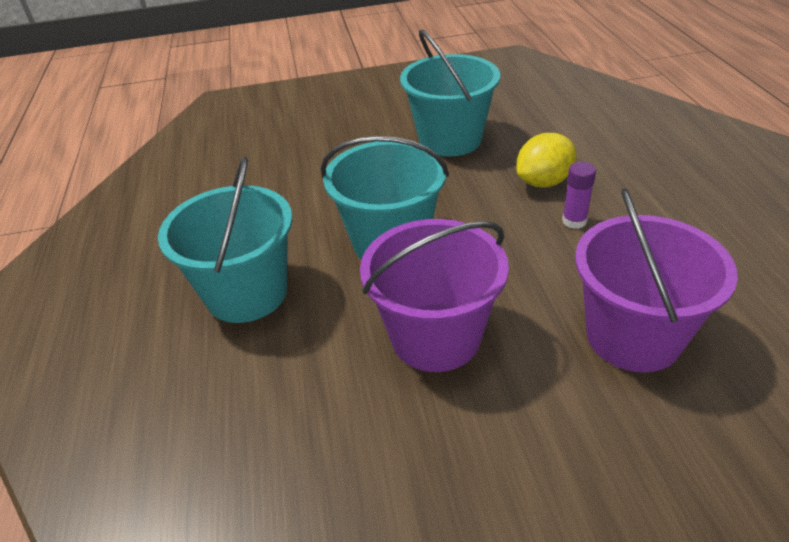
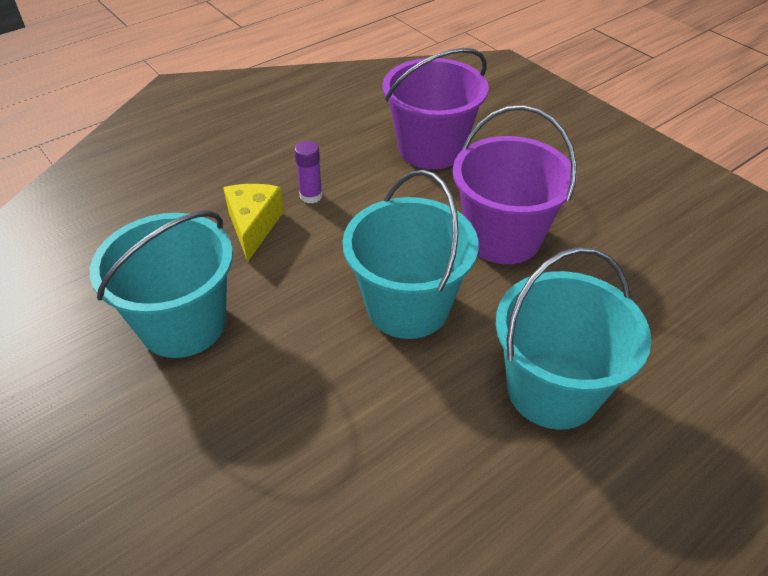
camera: 120 degrees left, 5 degrees up
(544, 182) = (253, 226): yellow lemon -> yellow cheese

